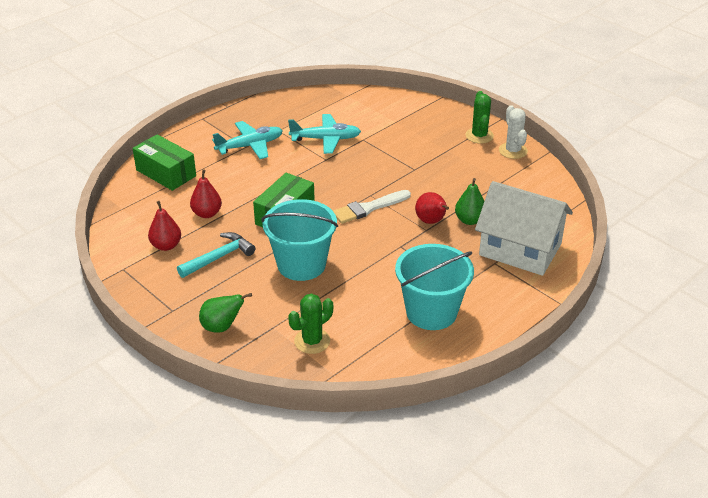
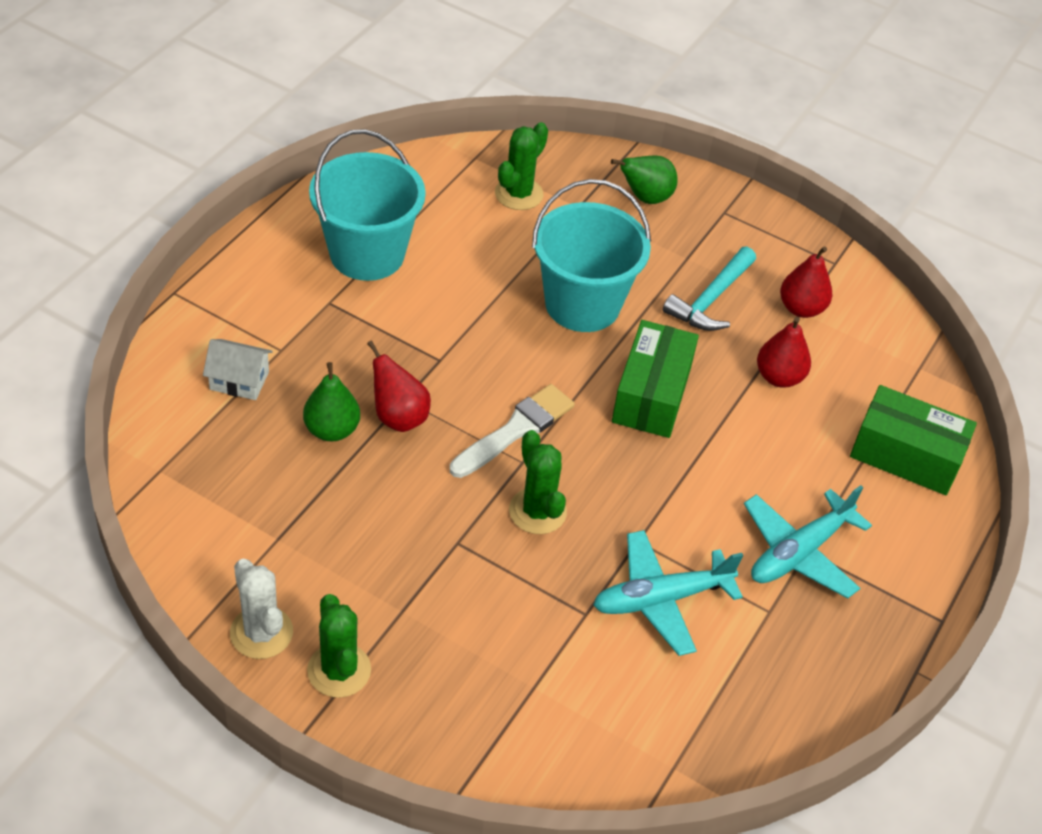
camera: 160 degrees right, 10 degrees up
(370, 175) = (537, 511): none -> green cactus
(520, 249) = (239, 380): white house -> white house, size x0.42

